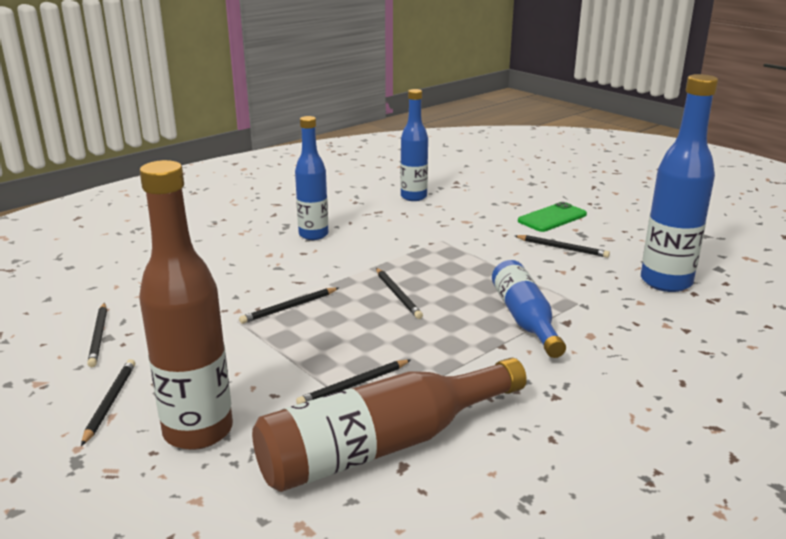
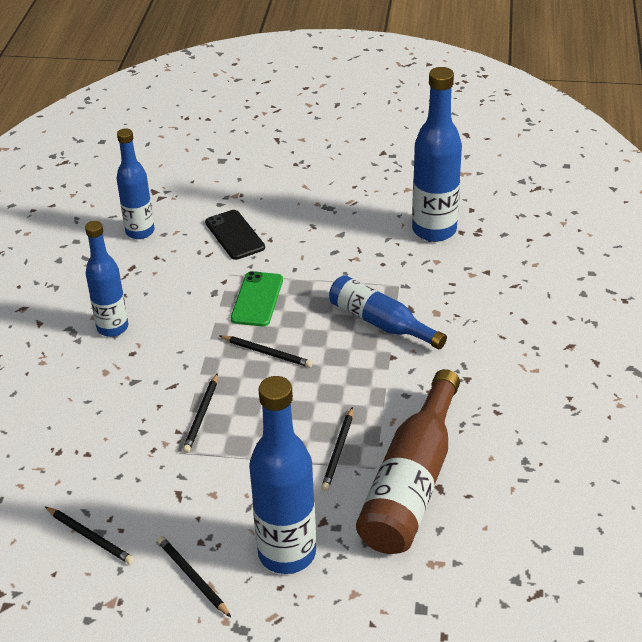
camera: 40 degrees left, 15 degrees up
(198, 431) = (287, 553): brown bottle -> blue bottle
(479, 222) = (234, 235): none -> black phone
(552, 218) = (285, 199): green phone -> green phone (257, 299)
(562, 248) = (330, 232): black pencil -> none

